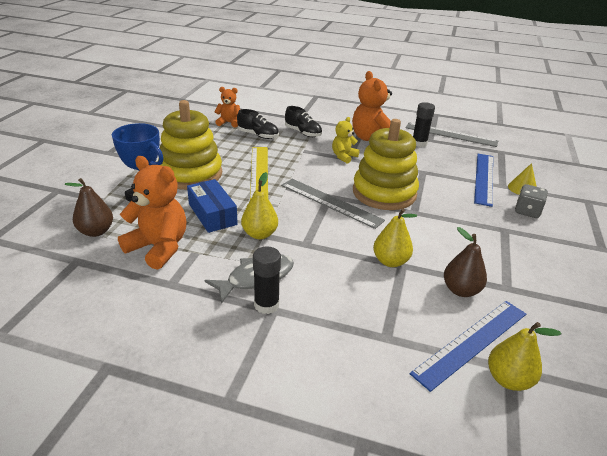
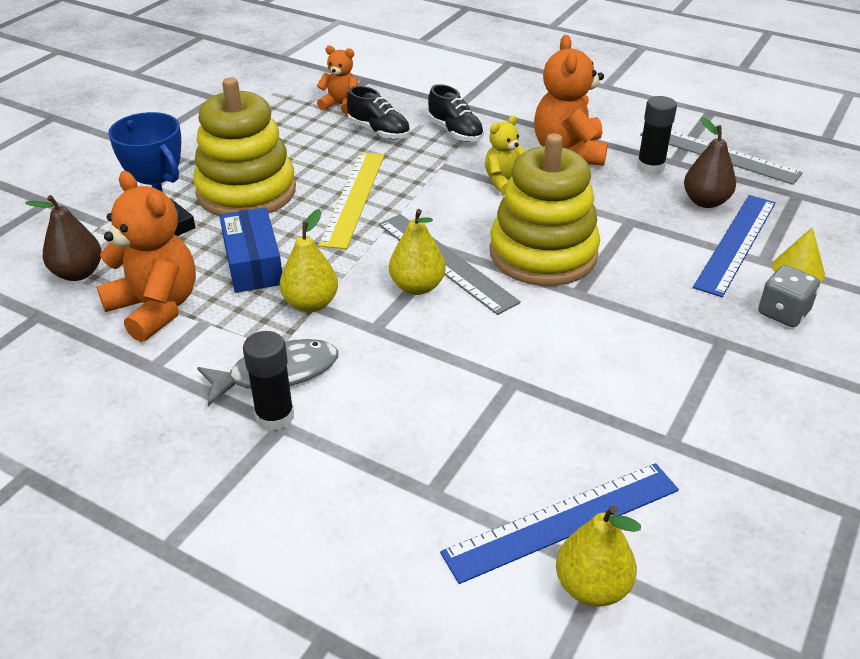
camera: 15 degrees right, 5 degrees up
(390, 261) = (496, 373): yellow pear -> yellow pear (417, 287)
(461, 290) = (589, 435): brown pear -> brown pear (705, 202)

